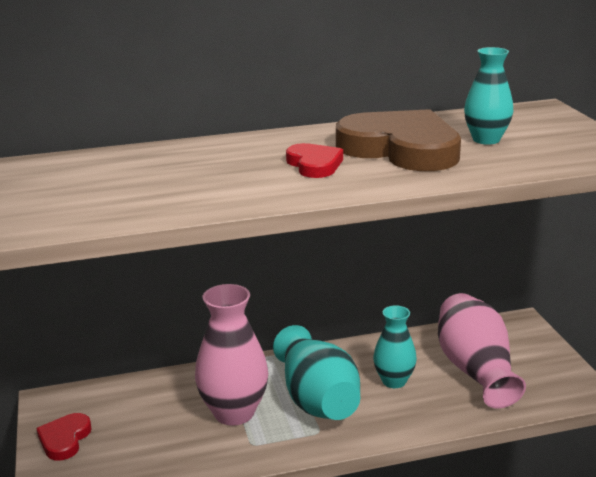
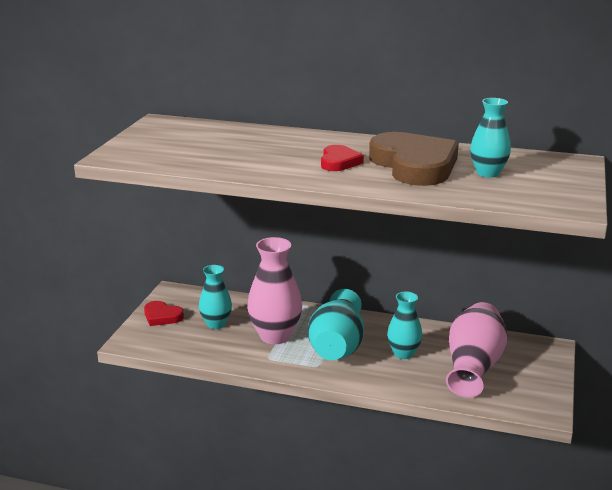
camera: 30 degrees right, 0 degrees up
(64, 439) = (162, 316): red heart -> red heart turned 105 degrees counterclockwise
(146, 424) = (216, 324): none -> turquoise vase

